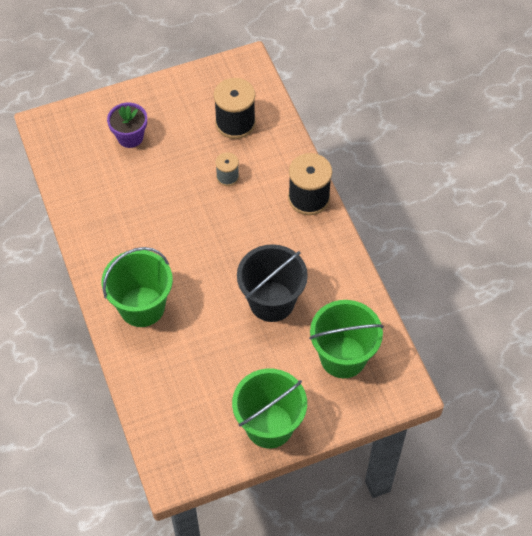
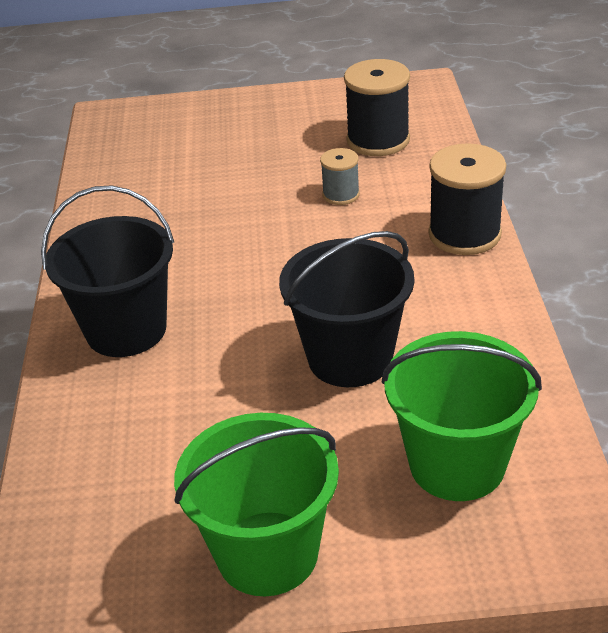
camera: 20 degrees right, 20 degrees down
(130, 137) = (216, 138): purple flower pot -> none
(142, 306) = (126, 330): green bucket -> black bucket

